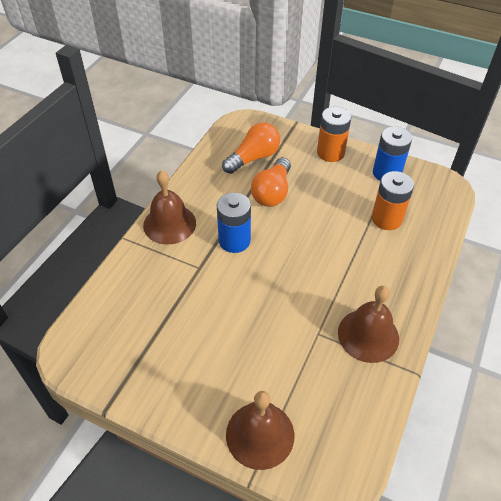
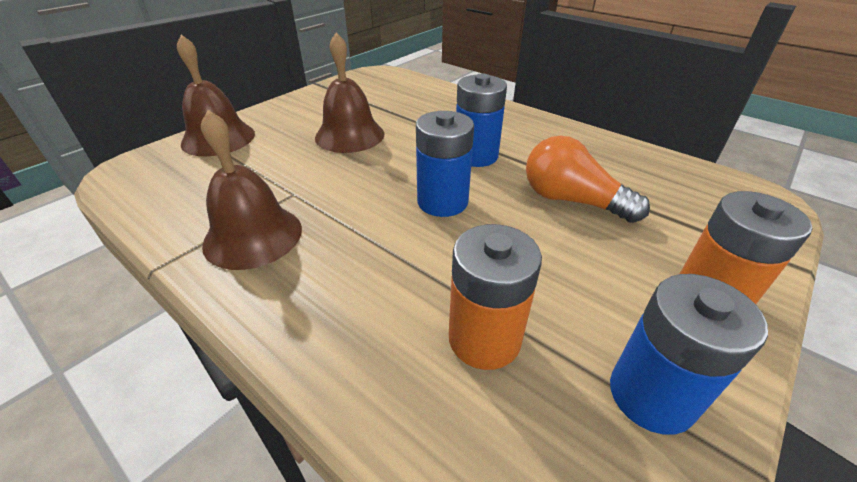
camera: 105 degrees right, 10 degrees down
(169, 224) = (515, 120): brown bell -> brown bell (350, 135)
(253, 158) = (659, 195): orange light bulb -> none
(296, 249) = (442, 202): none -> blue battery

